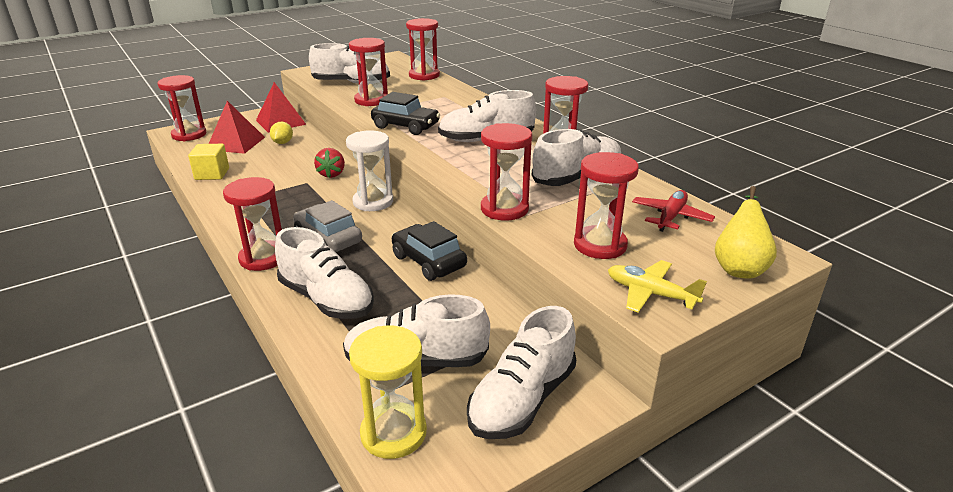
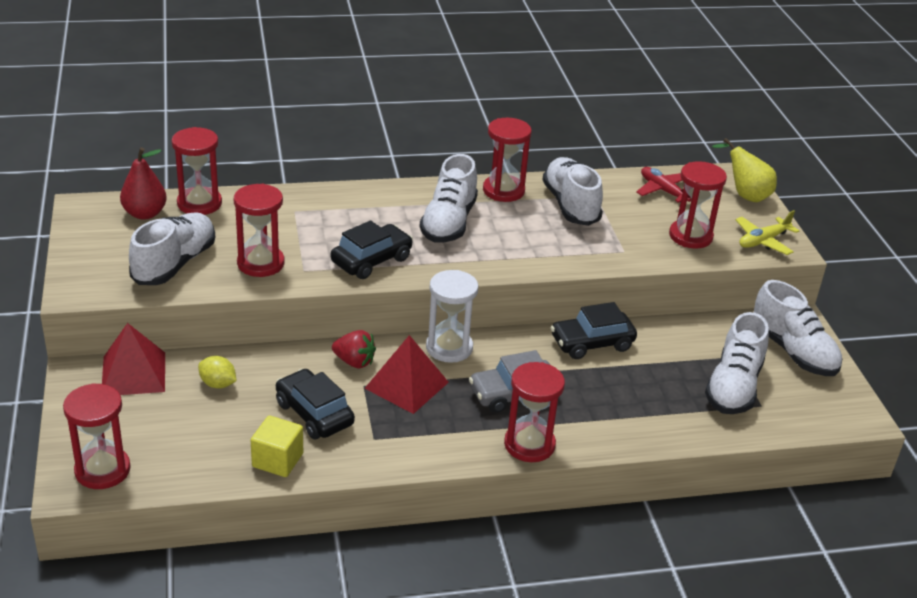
camera: 70 degrees left, 5 degrees up
(236, 143) = (181, 426): red pyramid -> red pyramid (407, 385)
(266, 174) = (314, 414): none -> black car
(327, 299) = (626, 416): white shoe -> none
(393, 433) = (808, 416): yellow hourglass -> none
(398, 68) = (145, 214): none -> red pear
(504, 209) = (608, 259): red hourglass -> none

